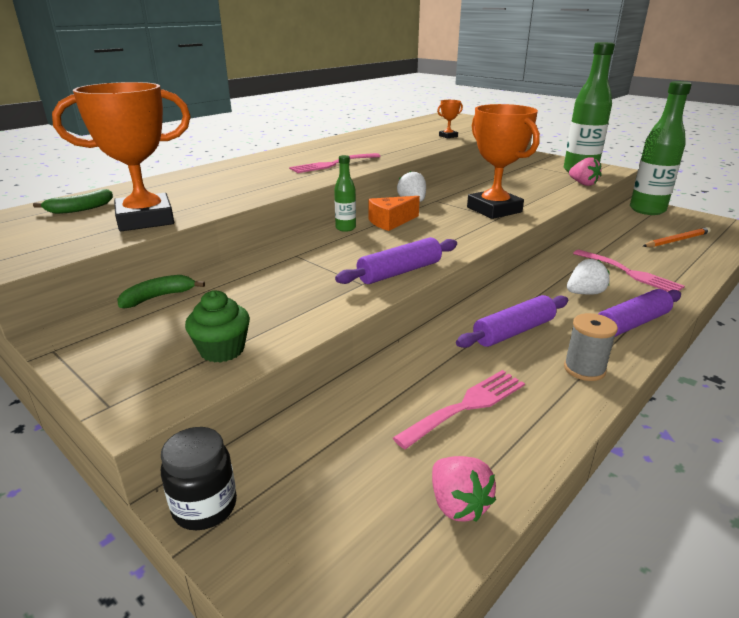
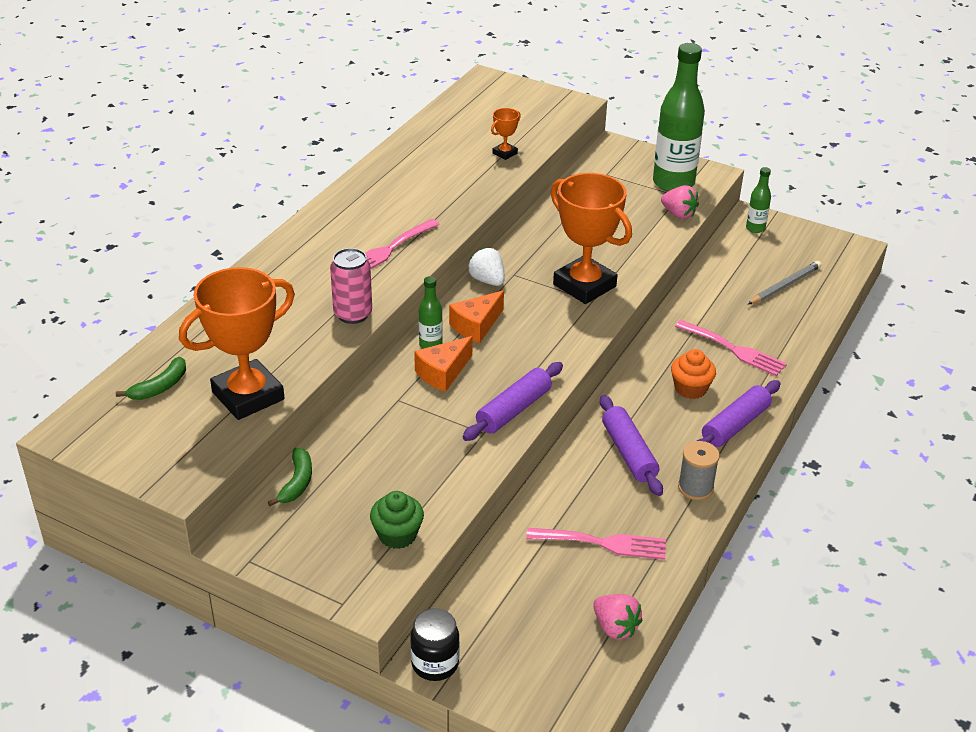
camera: 15 degrees left, 10 degrees up
(158, 297) = (296, 483): green banana -> green banana turned 150 degrees clockwise
(278, 188) = (353, 314): none -> pink can
(346, 244) = (443, 373): none -> orange cheese
(466, 406) = (603, 543): pink fork -> pink fork turned 60 degrees clockwise
(514, 331) = (629, 453): purple rolling pin -> purple rolling pin turned 60 degrees counterclockwise
(584, 293) = (690, 388): white strawberry -> orange cupcake
(647, 210) = (755, 228): green bottle -> green bottle, size x0.47
(677, 240) = (785, 285): orange pencil -> grey pencil

